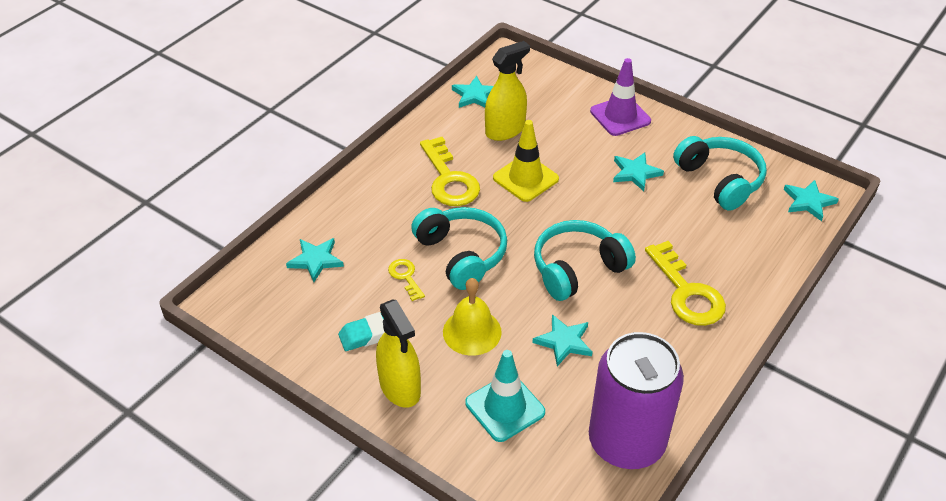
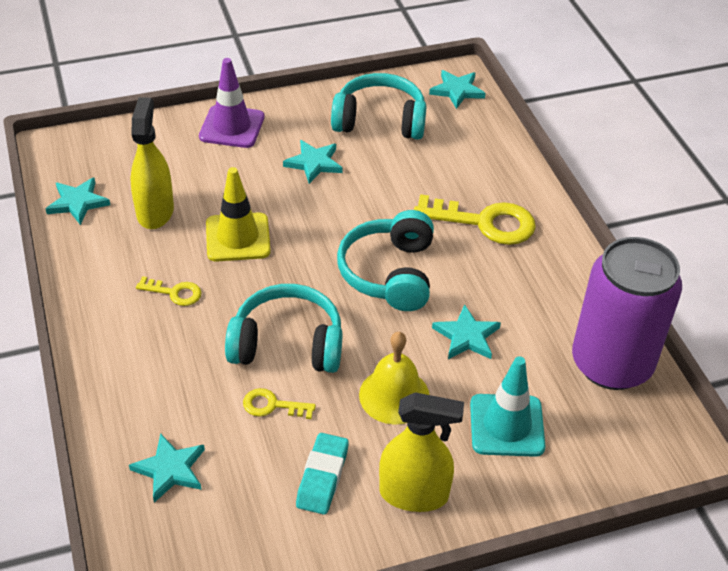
camera: 55 degrees left, 0 degrees up
(449, 179) = (174, 293): yellow key -> yellow key, size x0.51

